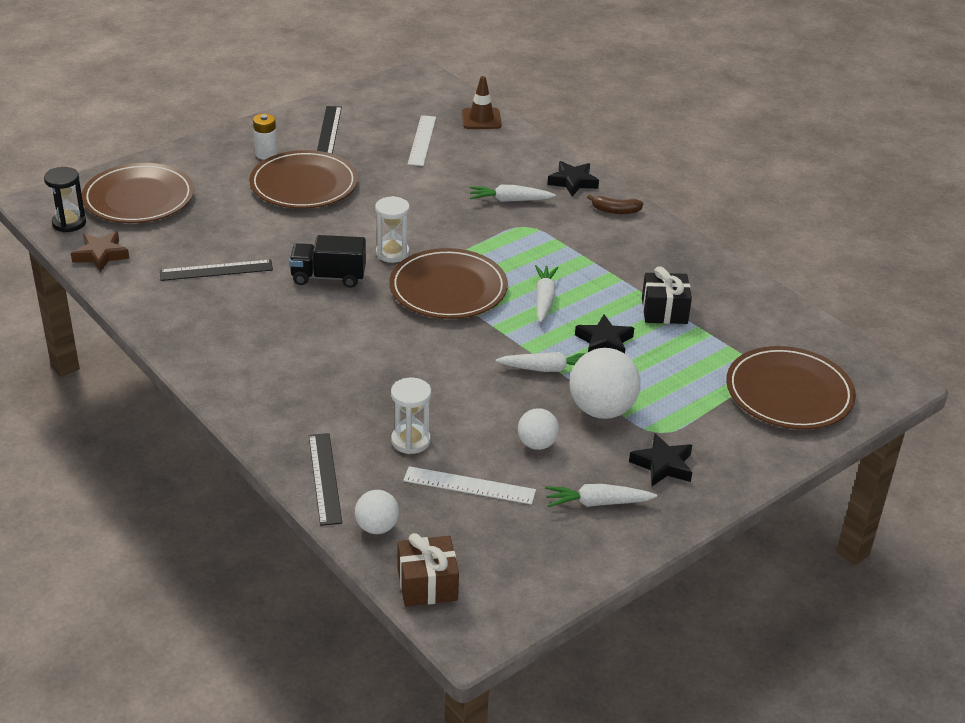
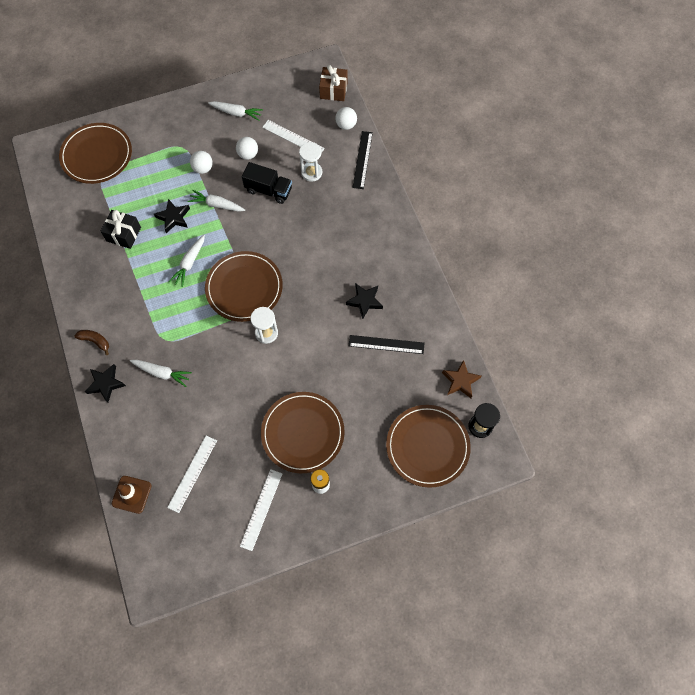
camera: 160 degrees left, 30 degrees up
(328, 277) = (315, 318): black truck -> black truck (268, 190)
(329, 130) = (261, 509): black ruler -> white ruler
(601, 410) = (203, 168): white ball -> white ball, size x0.57
(662, 465) = (192, 126): black star -> black star (364, 301)

